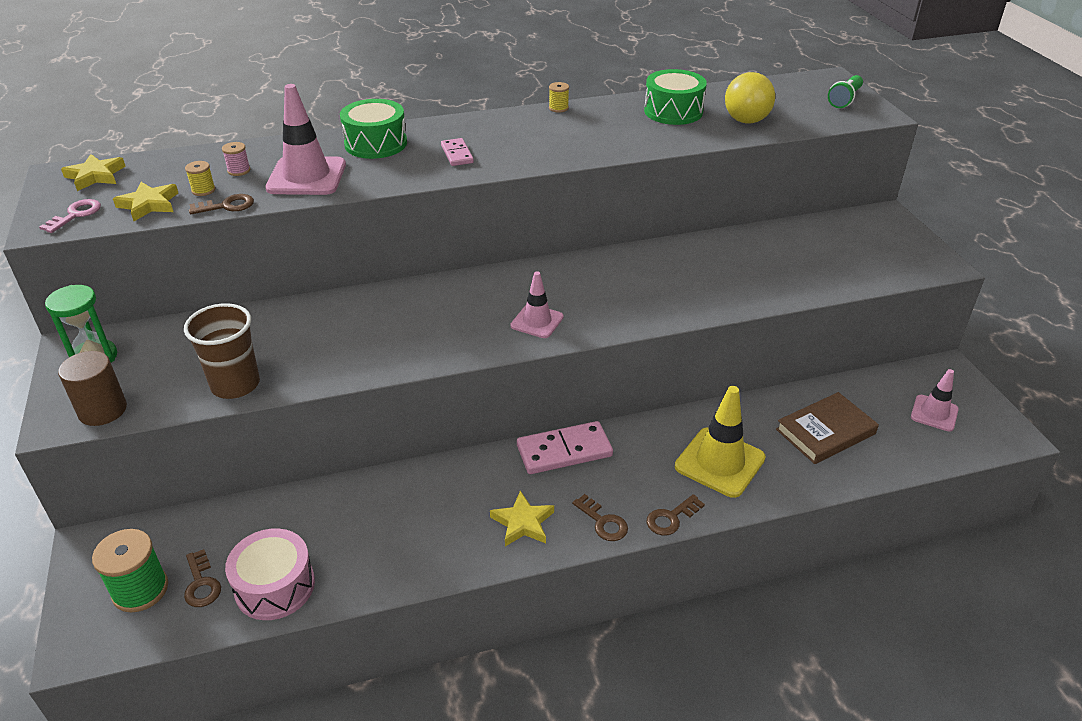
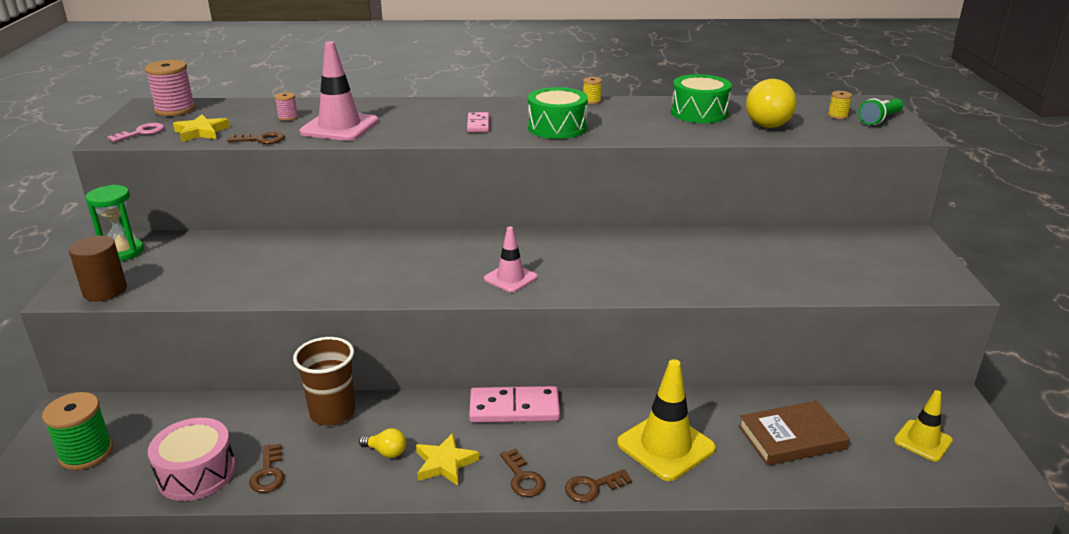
camera: 15 degrees right, 10 degrees down
(95, 176) = (175, 109): yellow star -> pink spool
(201, 584) = (137, 458): brown key -> brown key (268, 473)
(203, 190) = (250, 127): yellow spool -> yellow spool (837, 116)
(235, 384) = (220, 288): brown cup -> brown cup (332, 413)
(376, 143) = (413, 110): green drum -> green drum (557, 127)
(459, 522) = (386, 452): none -> yellow light bulb
(934, 413) = (922, 441): pink traffic cone -> yellow traffic cone

